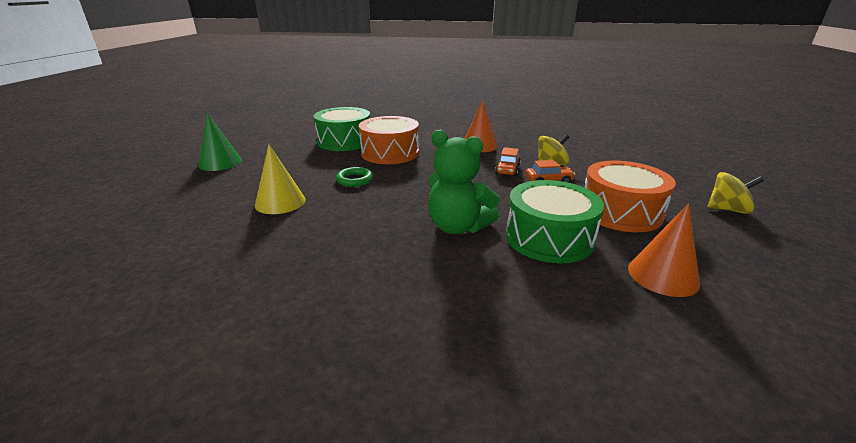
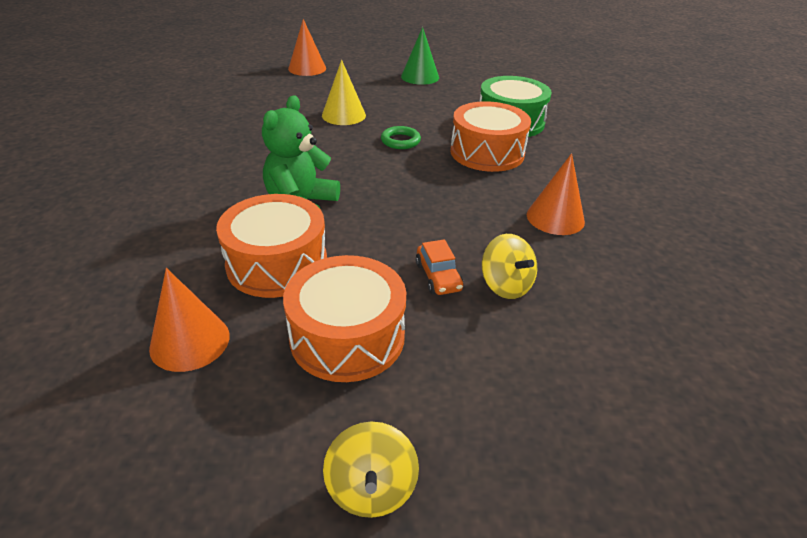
camera: 80 degrees right, 10 degrees up
(112, 221) = (307, 68): none -> orange cone
(507, 170) = (467, 241): orange car -> none
(549, 238) = (277, 263): green drum -> orange drum

